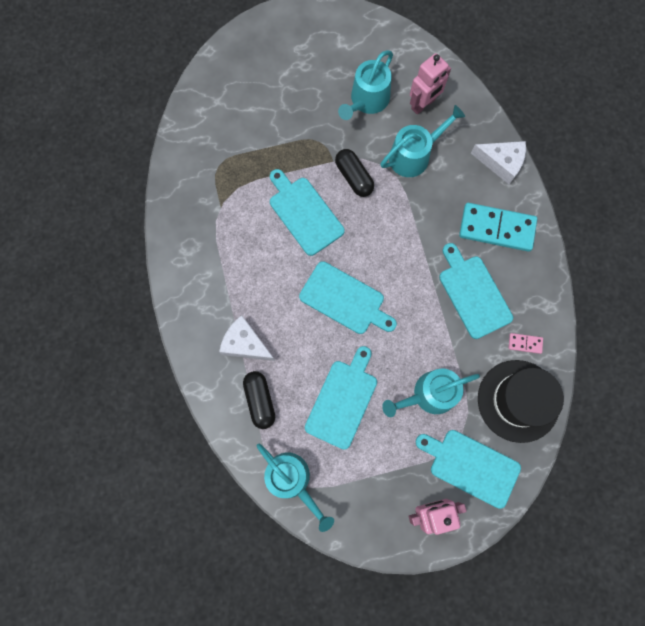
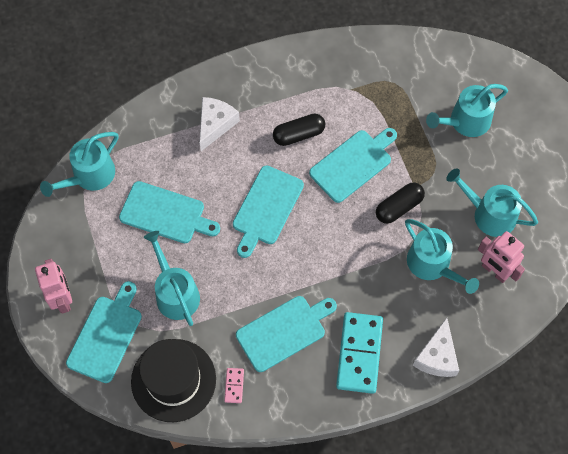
camera: 85 degrees right, 10 degrees down
(260, 400) = (162, 142): black capsule -> black capsule (299, 134)
(269, 107) = (466, 121): none -> turquoise watering can

